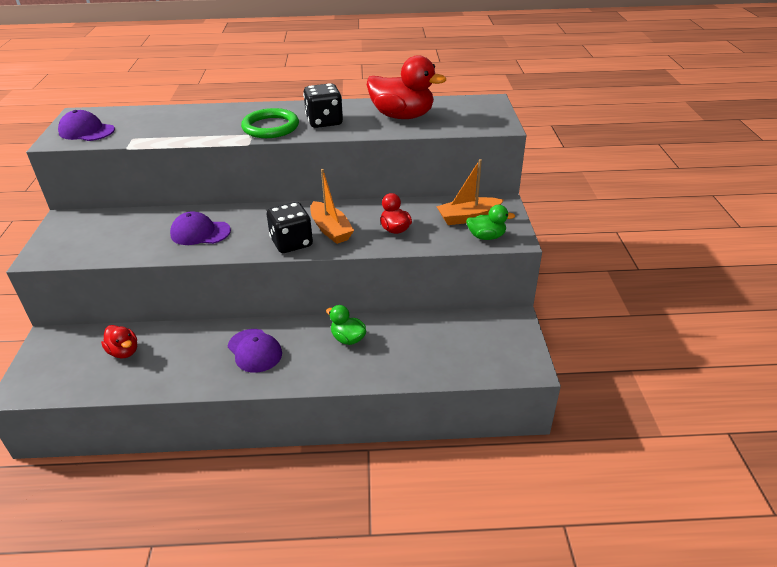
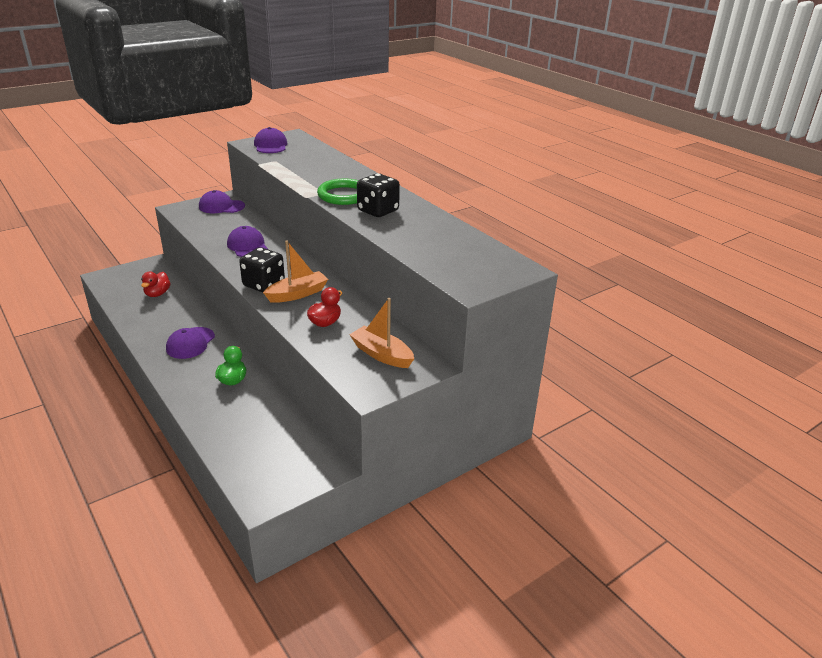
camera: 55 degrees right, 5 degrees down
(83, 226) = (221, 206): none -> purple cap
(330, 230) = (297, 294): orange boat -> orange boat turned 150 degrees counterclockwise
(402, 116) = (430, 238): red duck -> none
(486, 237) = (356, 374): green duck -> none

